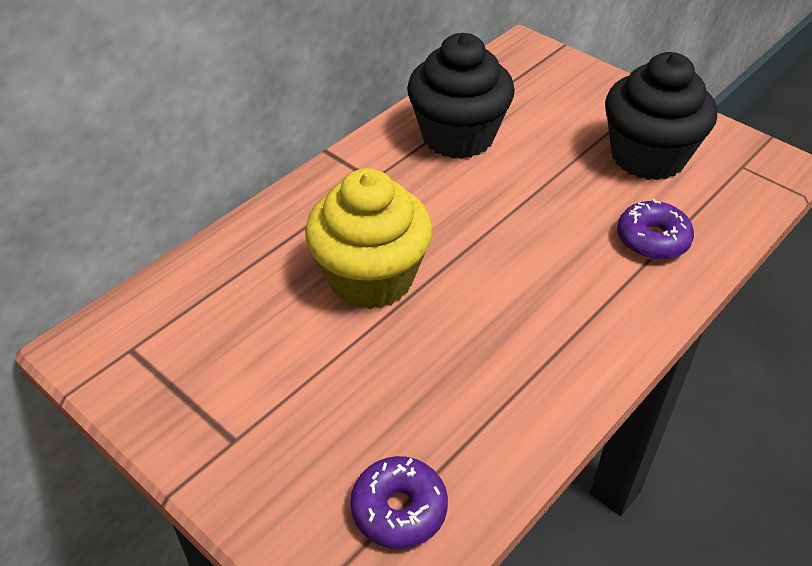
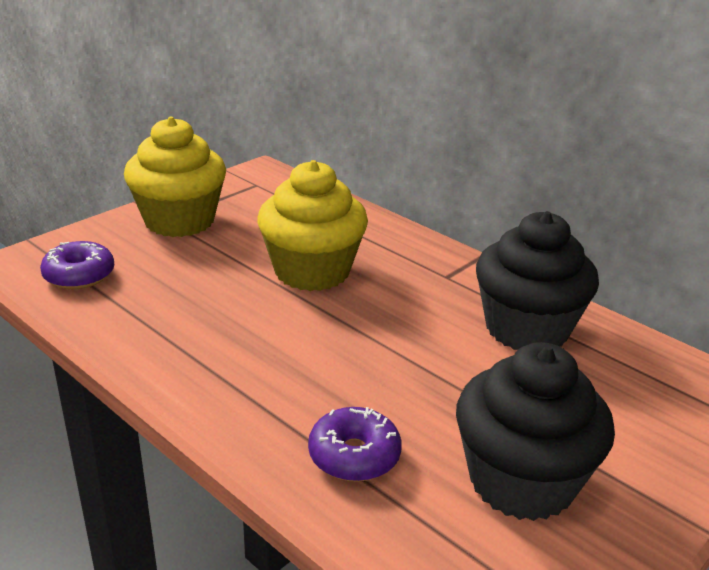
camera: 90 degrees right, 15 degrees down
(242, 422) = (179, 221): none -> yellow cupcake

